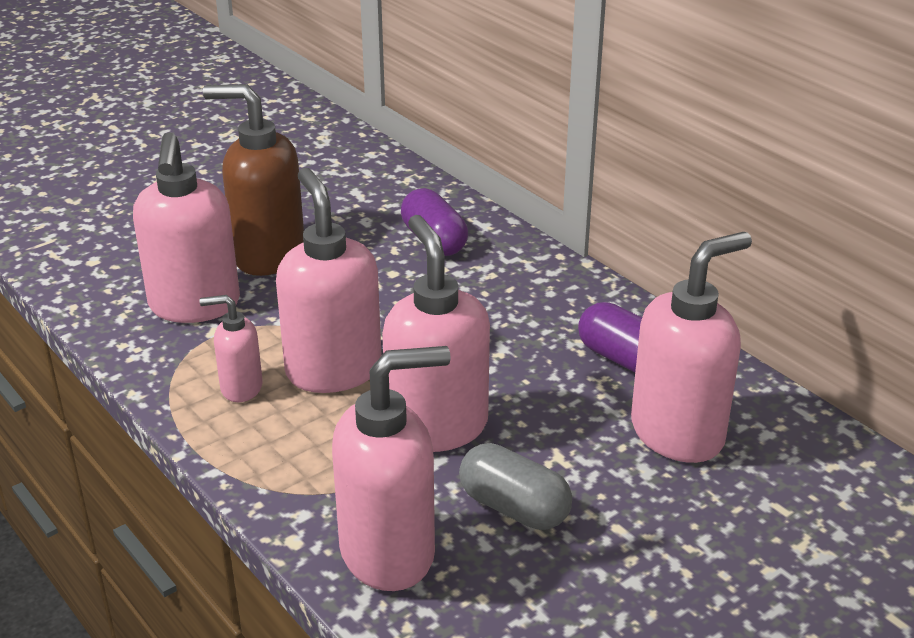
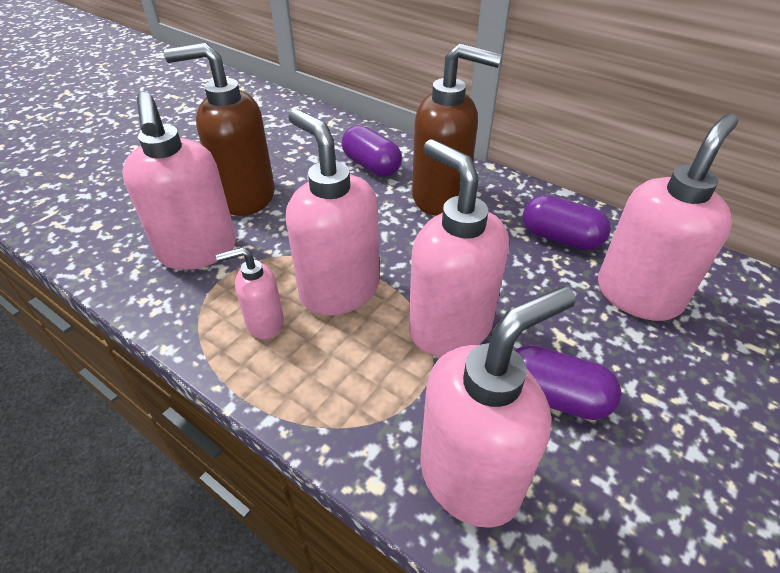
camera: 15 degrees left, 10 degrees up
(502, 291) = (441, 197): none -> brown soap dispenser
(514, 508) = (554, 397): grey capsule -> purple capsule

